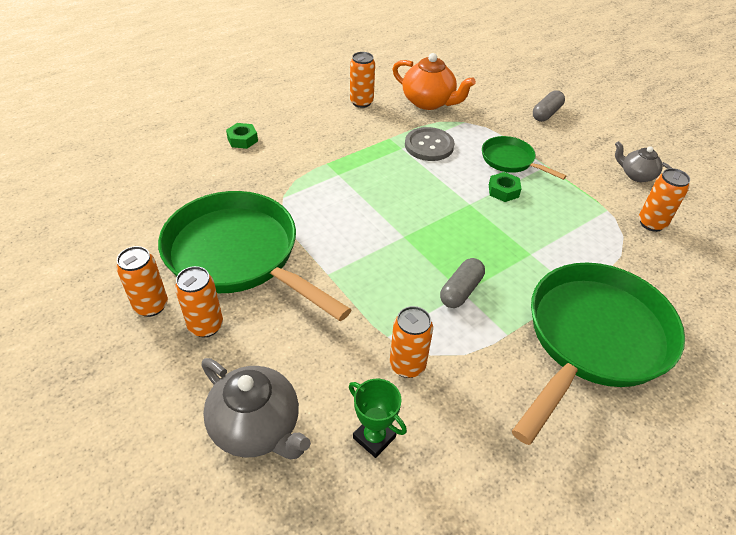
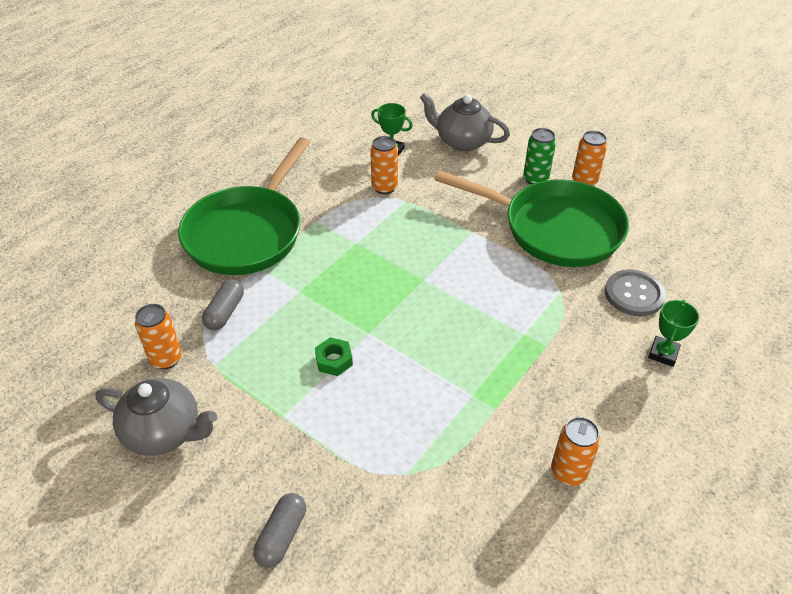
camera: 165 degrees right, 0 degrees up
(206, 326) = (535, 179): orange can -> green can
(242, 140) = (663, 353): green nut -> green trophy
(429, 102) = (471, 506): orange teapot -> none
(429, 146) = (440, 409): grey button -> grey button (634, 294)
(461, 290) = (358, 244): grey capsule -> grey capsule (225, 312)
(510, 160) = (330, 412): green pan -> none
(636, 175) = (164, 432): grey teapot -> grey teapot, size x1.65

